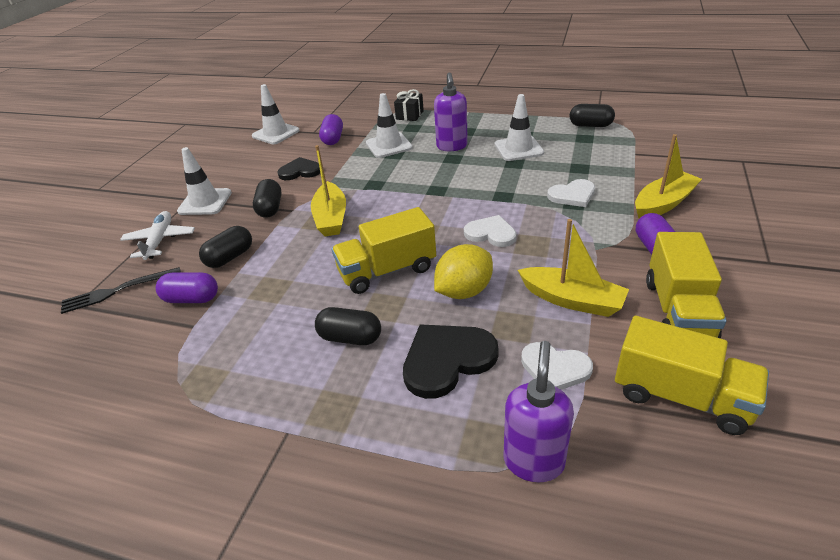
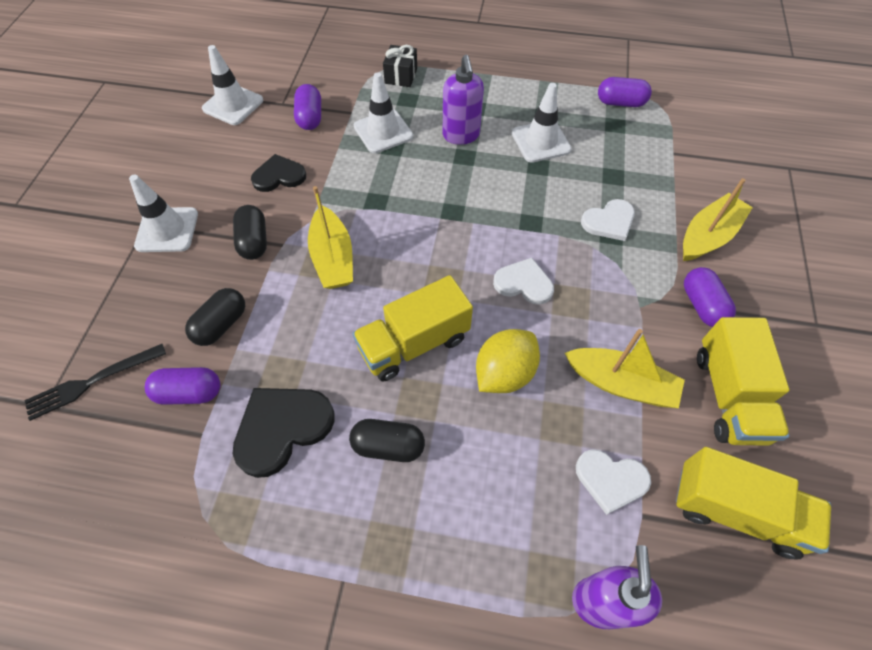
camera: 10 degrees left, 20 degrees up
(160, 241) = (125, 297): white plane -> none
(447, 360) = (498, 473): black heart -> black heart (282, 428)
(590, 125) = (620, 103): black capsule -> purple capsule

